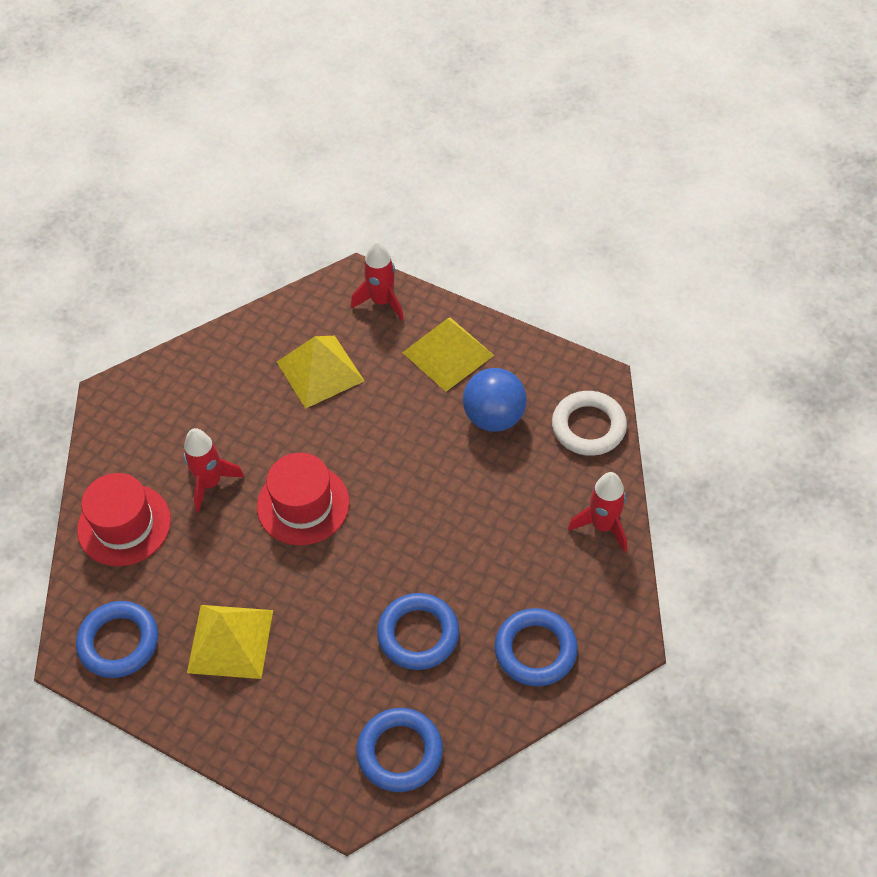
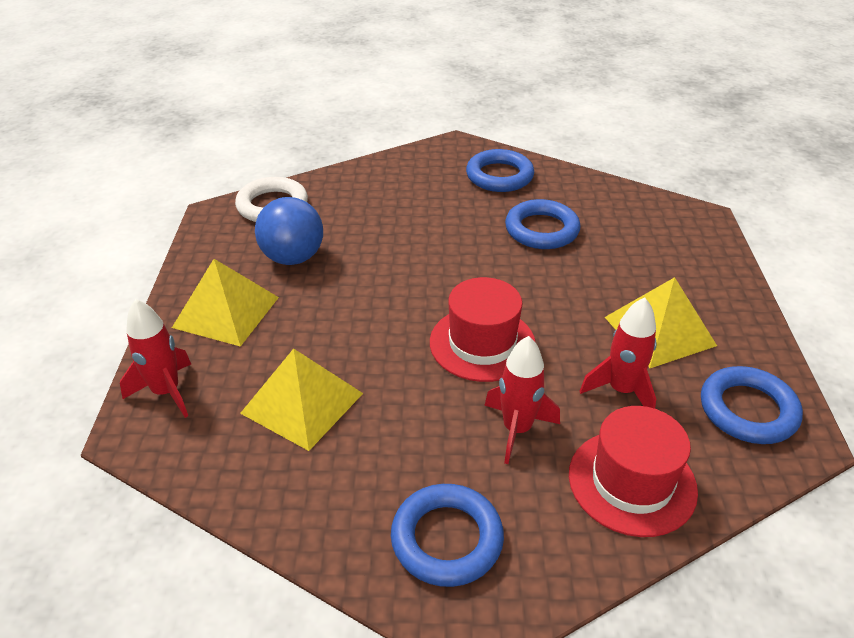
camera: 120 degrees left, 15 degrees down
(400, 752) = (638, 208): blue ring -> blue ring (447, 539)
(602, 526) = (368, 175): red rocket -> red rocket (621, 390)

